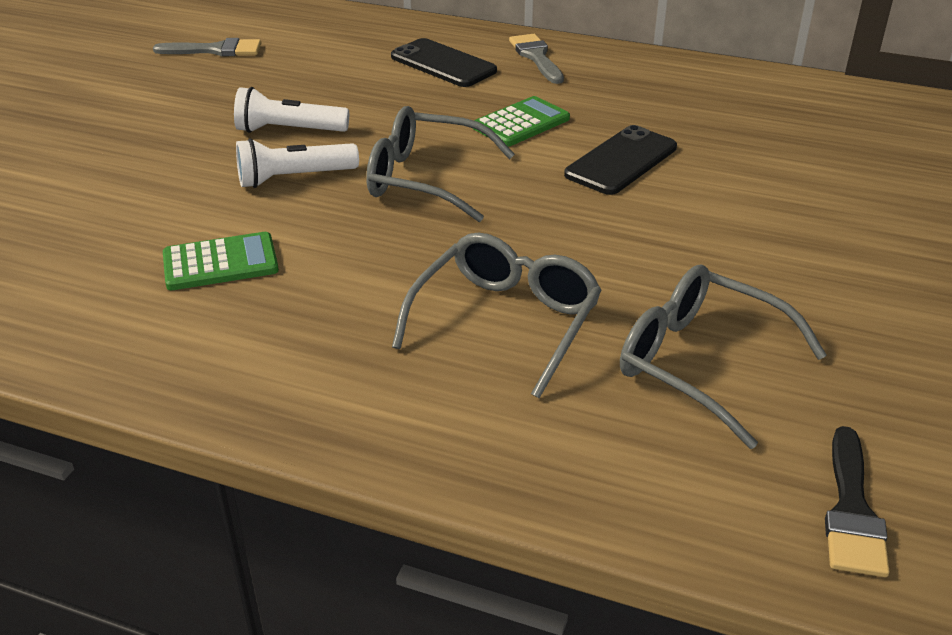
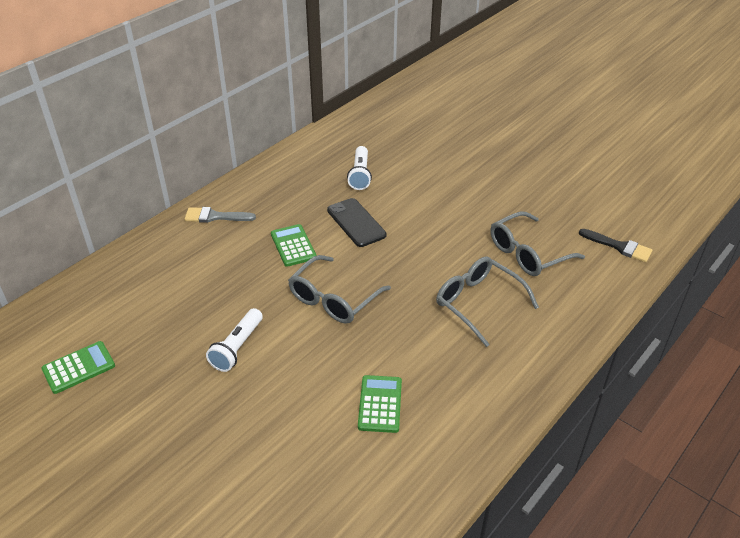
camera: 70 degrees left, 5 degrees up
(215, 50) = (79, 368): grey brush -> green calculator
(294, 178) = (300, 355): white flashlight -> white flashlight (360, 175)
(443, 64) = (194, 257): black phone -> none

